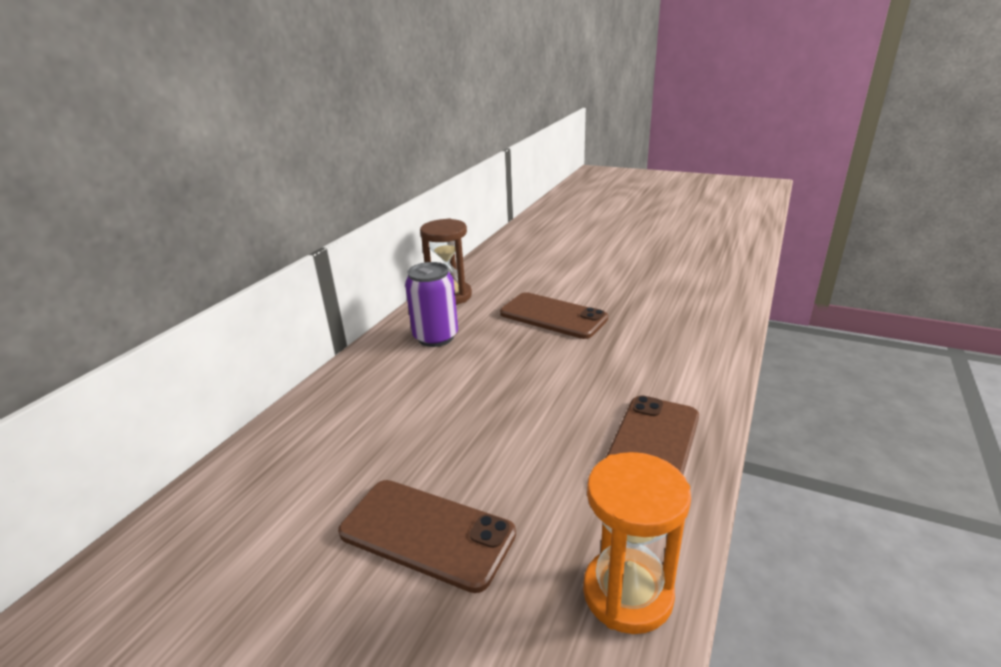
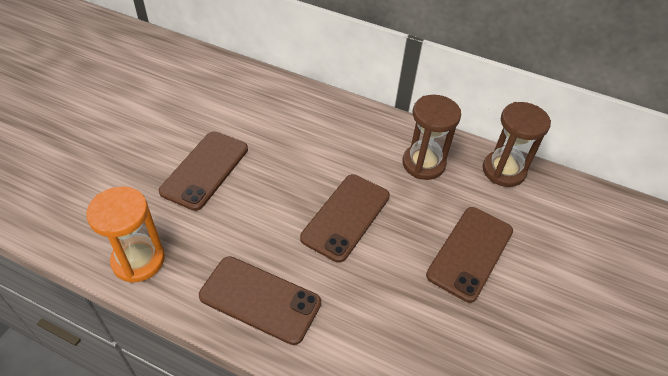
camera: 85 degrees right, 20 degrees up
(436, 337) = (423, 164): purple can -> brown hourglass
(516, 387) = (346, 217): none -> brown phone

